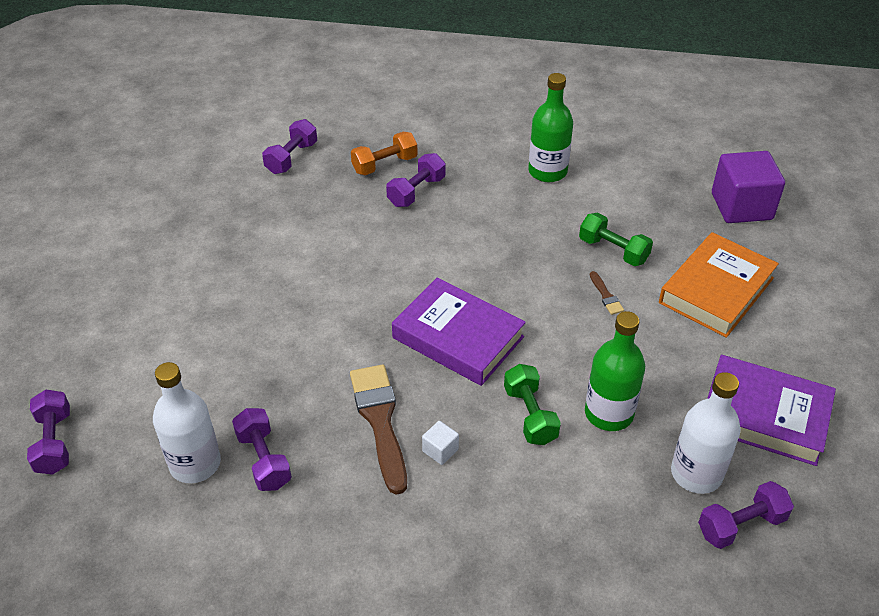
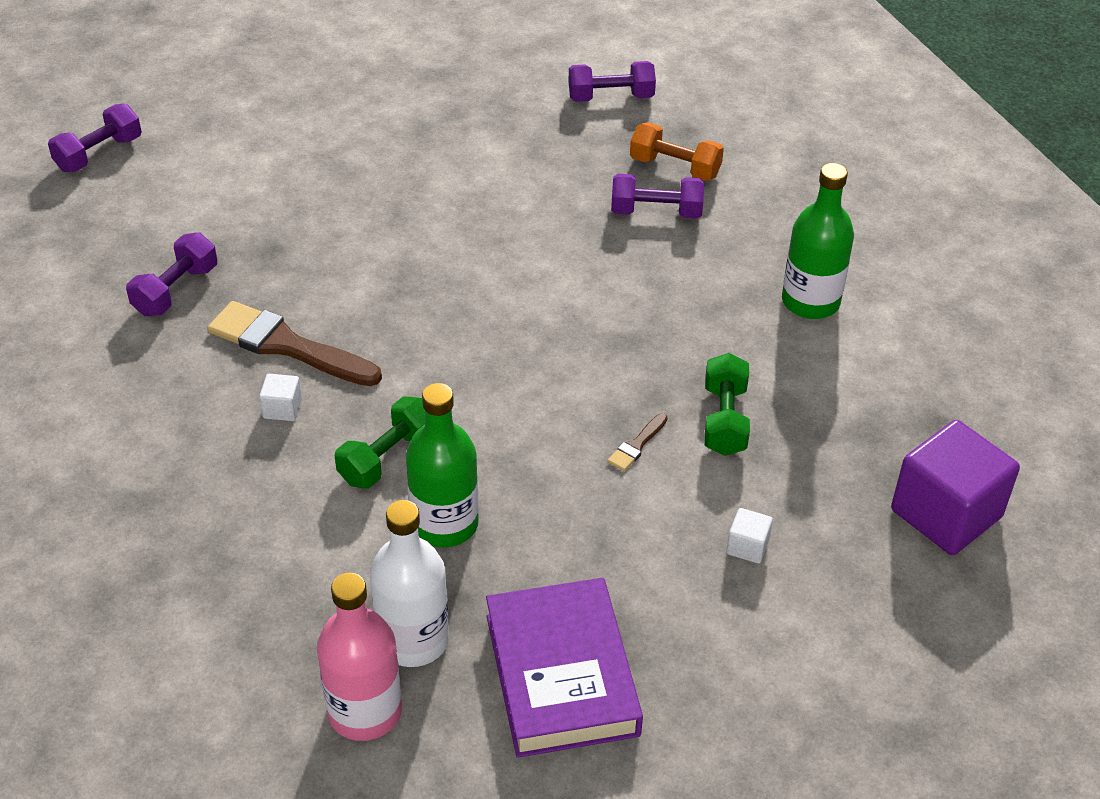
camera: 55 degrees right, 0 degrees up
(195, 463) = (138, 249): white bottle -> none
(380, 421) = (287, 346): brown brush -> brown brush turned 105 degrees counterclockwise
(458, 337) = (454, 350): purple book -> none
(716, 290) = (747, 546): orange book -> white cube
(741, 525) = (365, 711): purple dumbbell -> pink bottle

